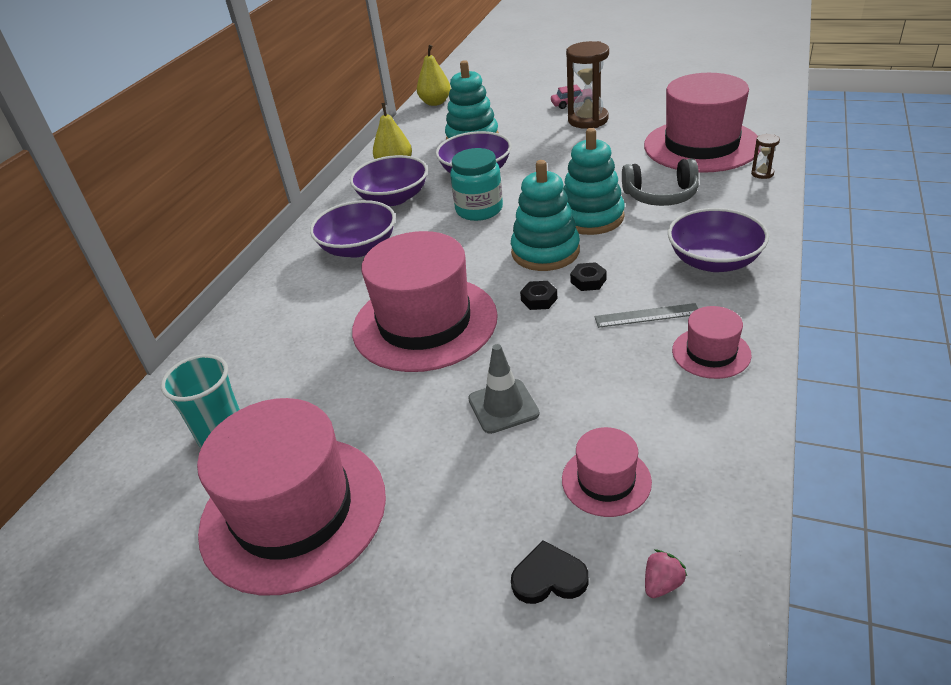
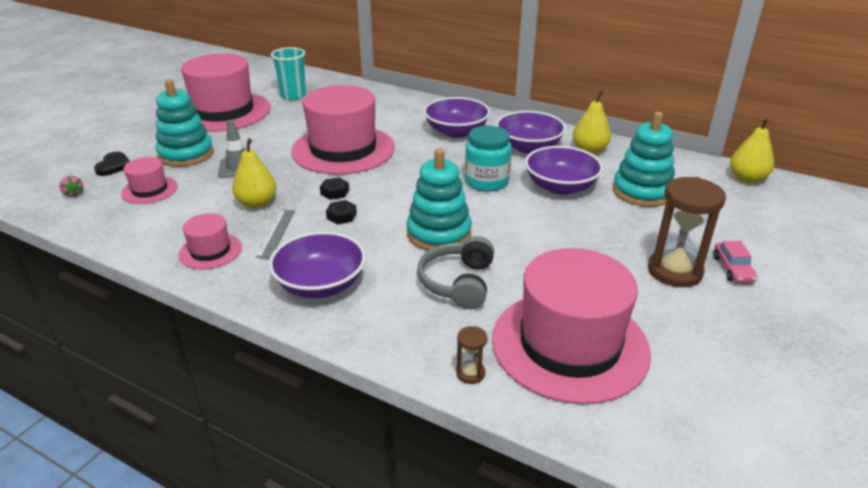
camera: 95 degrees right, 5 degrees down
(545, 252) = (397, 203): turquoise stacking toy -> turquoise stacking toy (186, 154)
(592, 352) = (257, 203): none -> yellow pear

